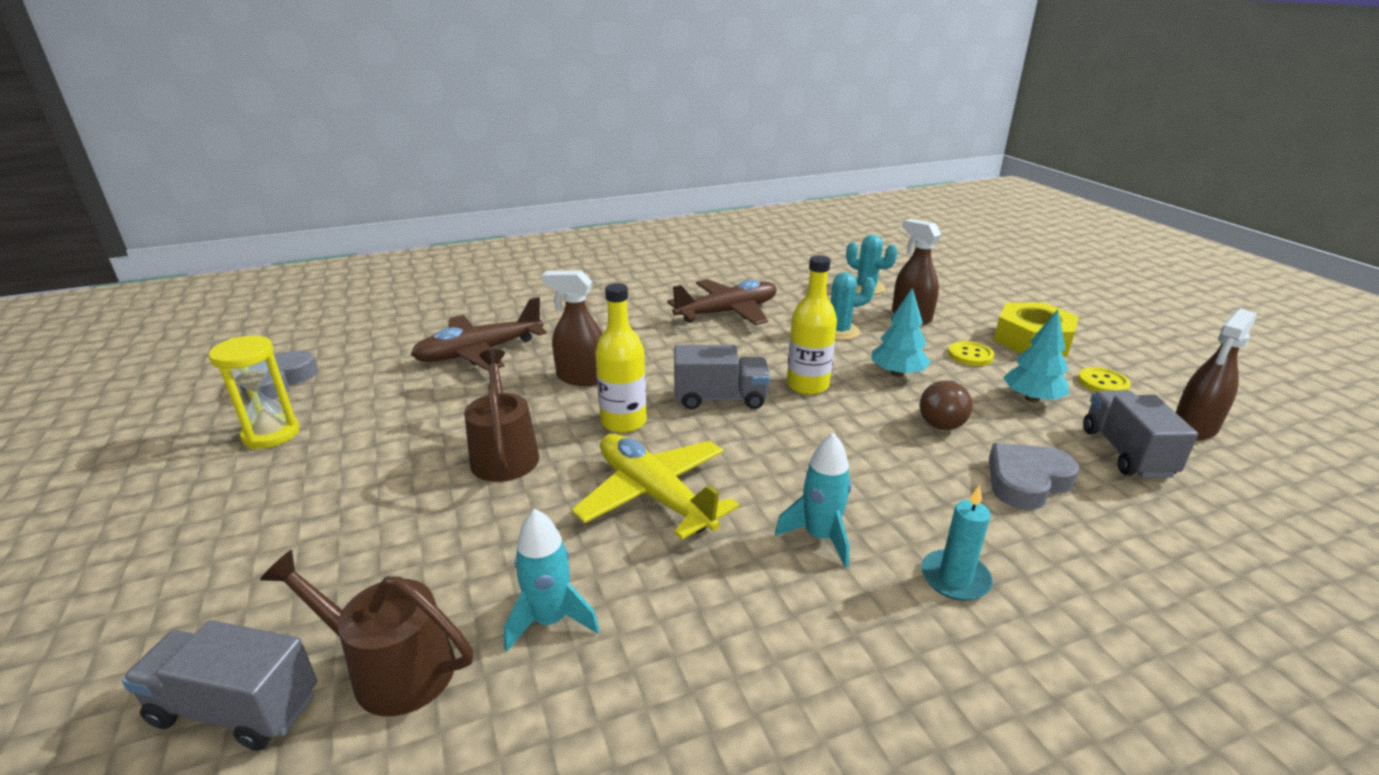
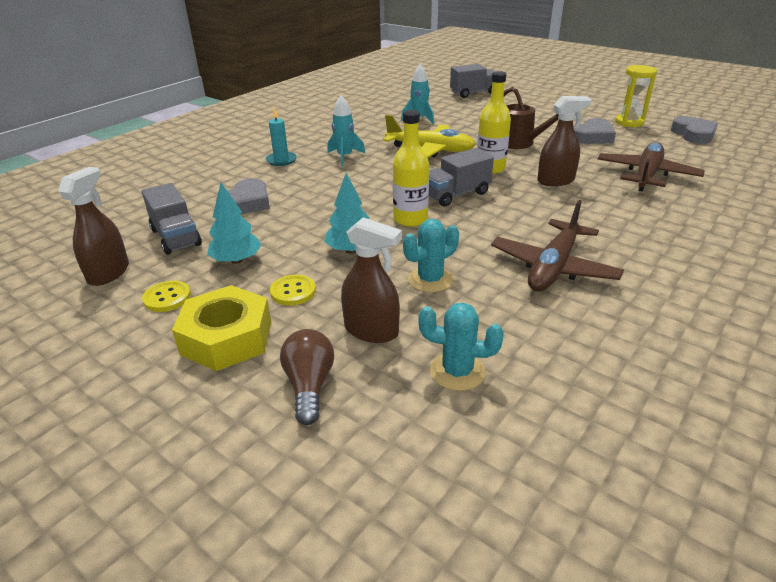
camera: 150 degrees right, 5 degrees up
(387, 426) = (592, 137): none -> grey heart
(390, 668) = (449, 104): brown watering can -> none
(943, 419) = (303, 224): brown light bulb -> brown light bulb (309, 385)

